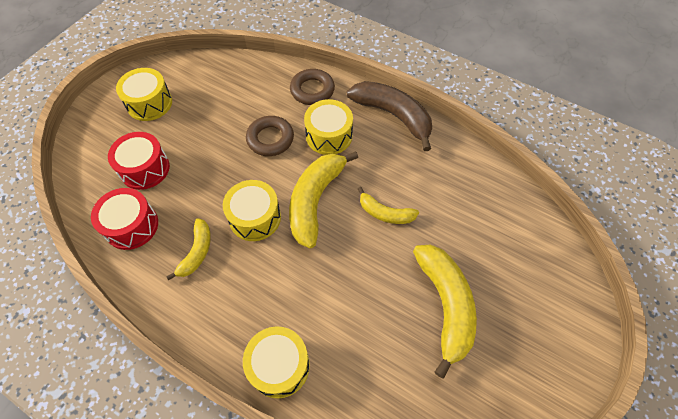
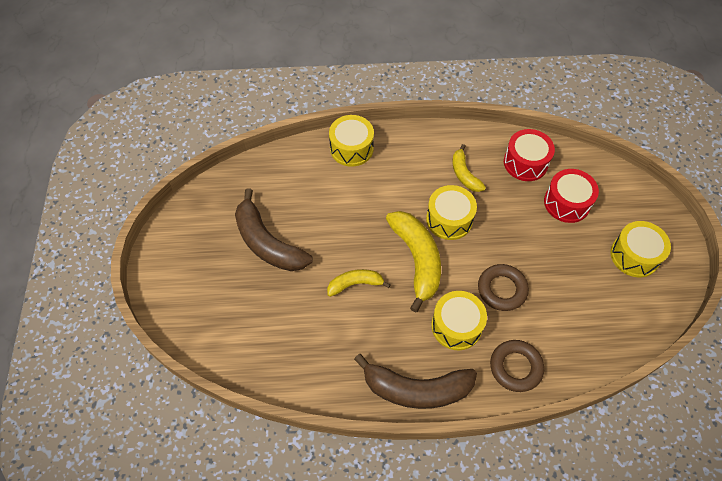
camera: 145 degrees right, 0 degrees up
(445, 305) = (267, 243): yellow banana -> brown banana

